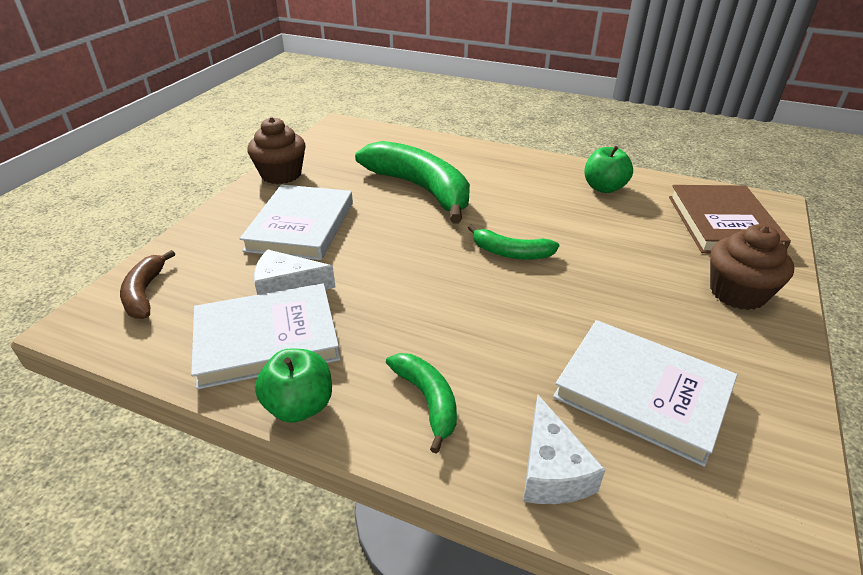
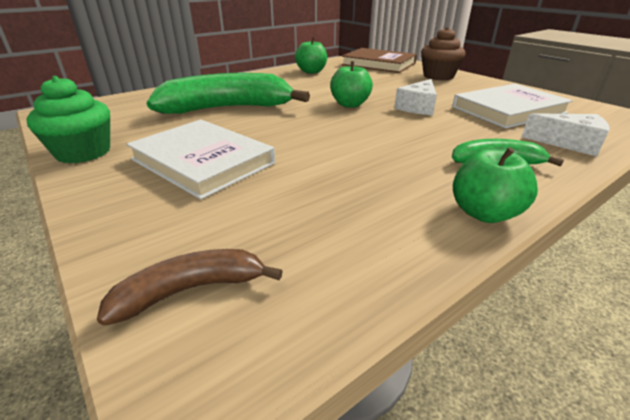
camera: 60 degrees left, 5 degrees down
(145, 293) = (191, 289): brown banana -> brown banana turned 135 degrees clockwise
(267, 339) = (375, 212): white book -> none
(281, 174) = (83, 152): brown cupcake -> green cupcake
(287, 287) = (298, 187): white cheese -> white cheese (418, 107)
(510, 253) = (350, 104): green banana -> green apple

